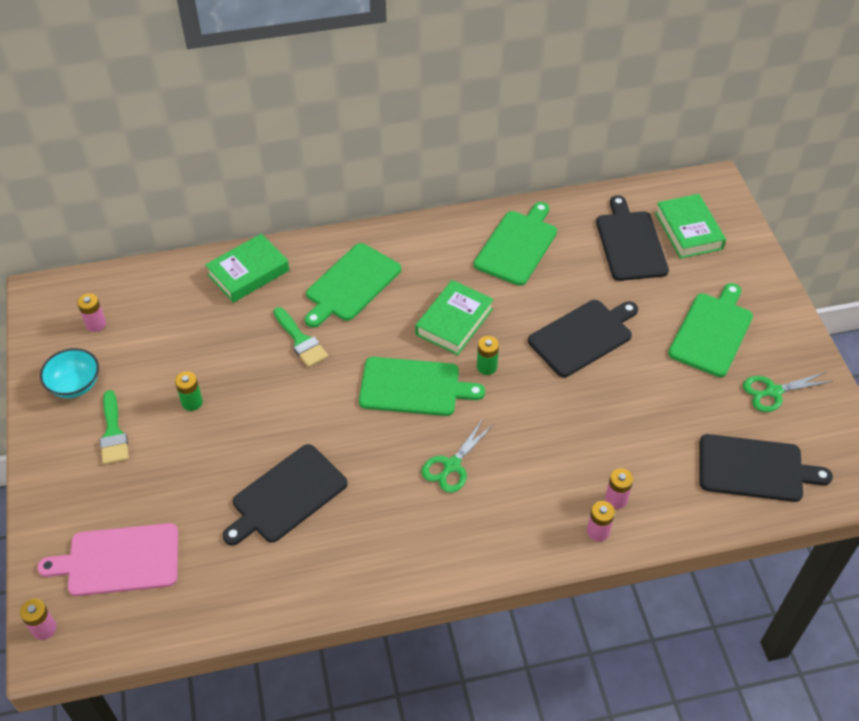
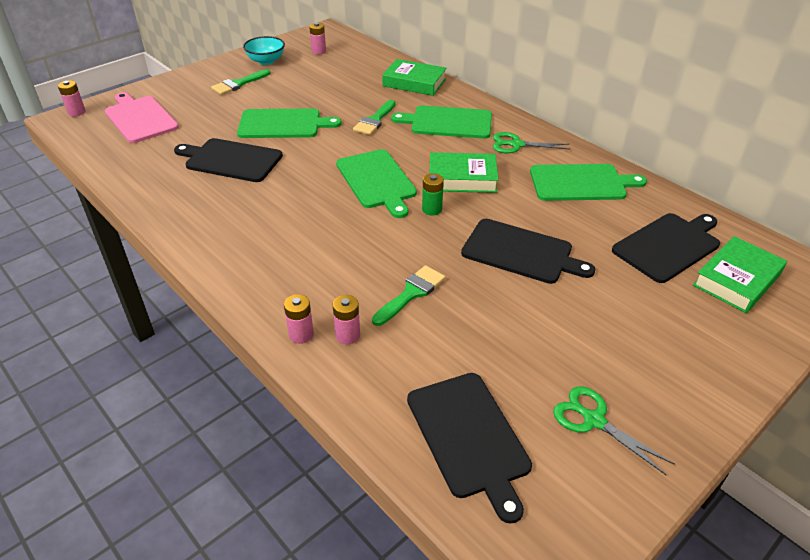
camera: 60 degrees right, 10 degrees down
(192, 402) = (284, 100): green battery -> none
(452, 466) = (313, 225): green scissors -> green scissors (516, 145)
(590, 434) = (411, 293): none -> green brush
(712, 332) = (623, 340): green cutting board -> green cutting board (283, 124)

